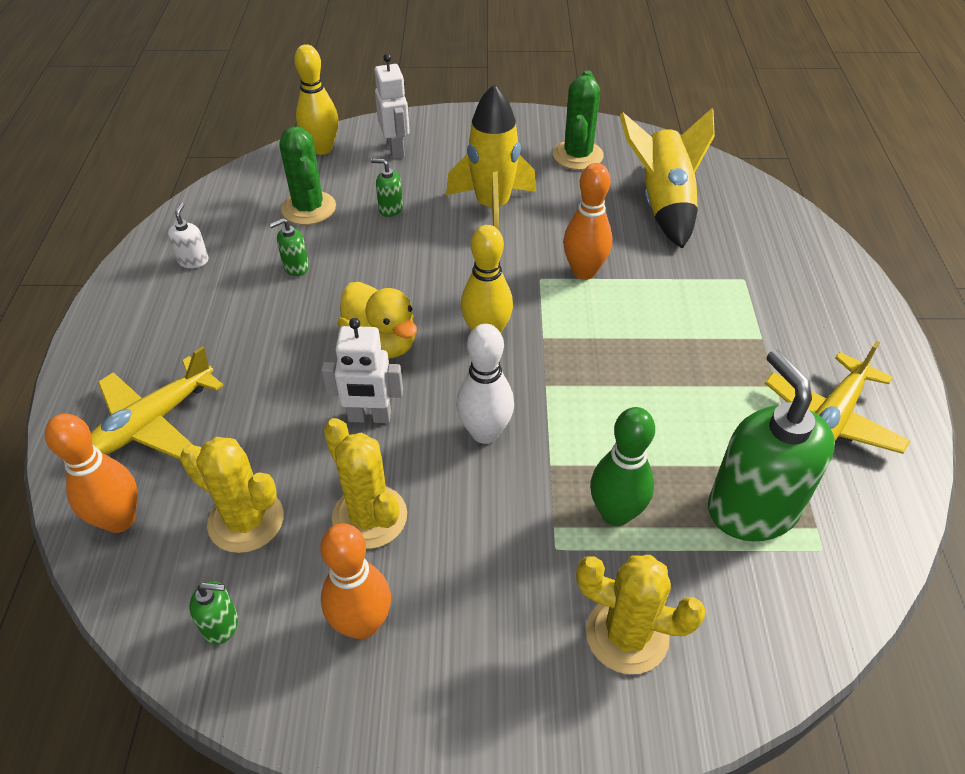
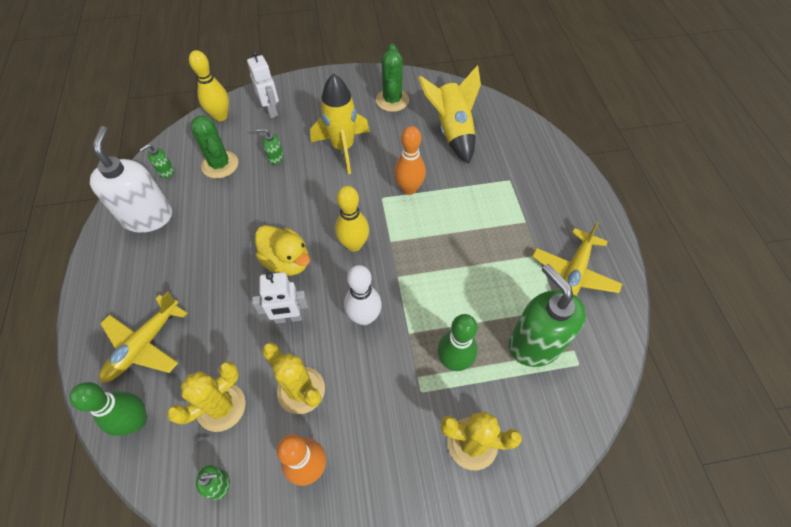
camera: 10 degrees left, 10 degrees up
(120, 520) = (137, 421): orange bowling pin -> green bowling pin
(193, 260) = (148, 216): white soap dispenser -> white soap dispenser, size x2.41
(246, 520) = (221, 407): yellow cactus -> yellow cactus turned 60 degrees counterclockwise
(296, 267) = (219, 212): green soap dispenser -> green soap dispenser (166, 171)

